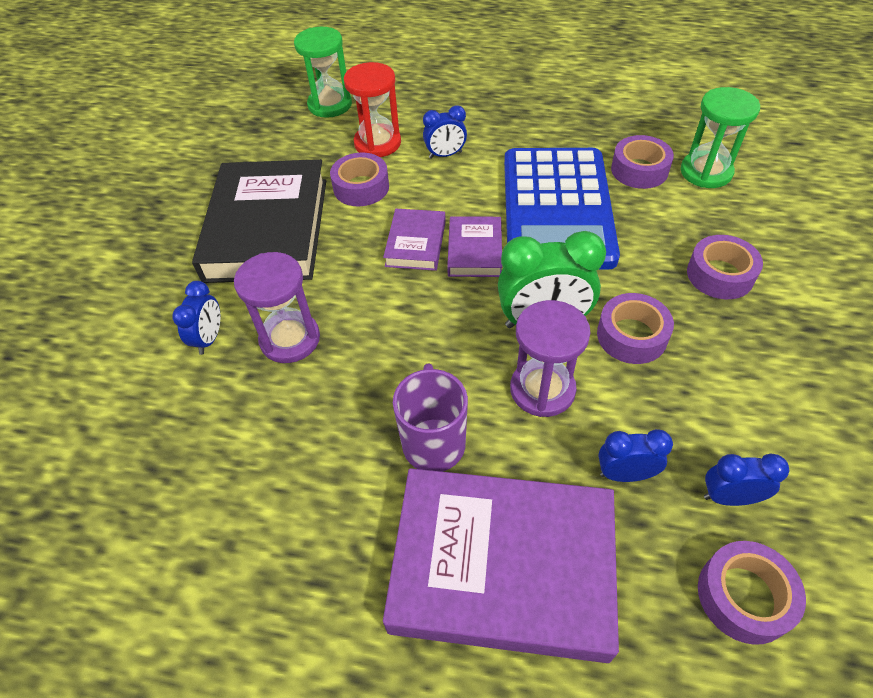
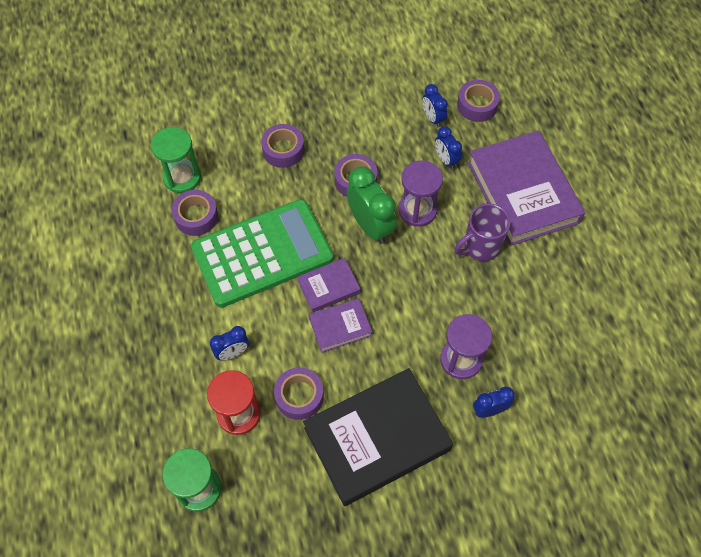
camera: 120 degrees left, 10 degrees up
(445, 155) = (232, 353): blue clock -> blue clock turned 105 degrees clockwise
(556, 208) = (262, 254): blue calculator -> green calculator

